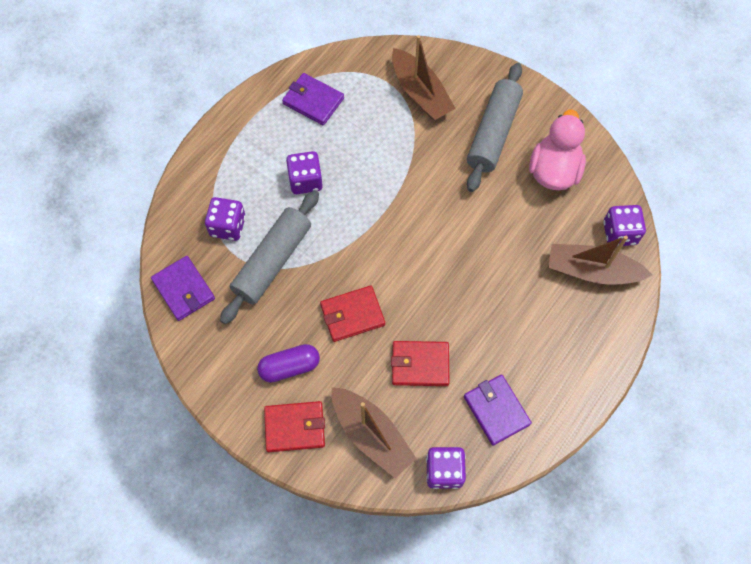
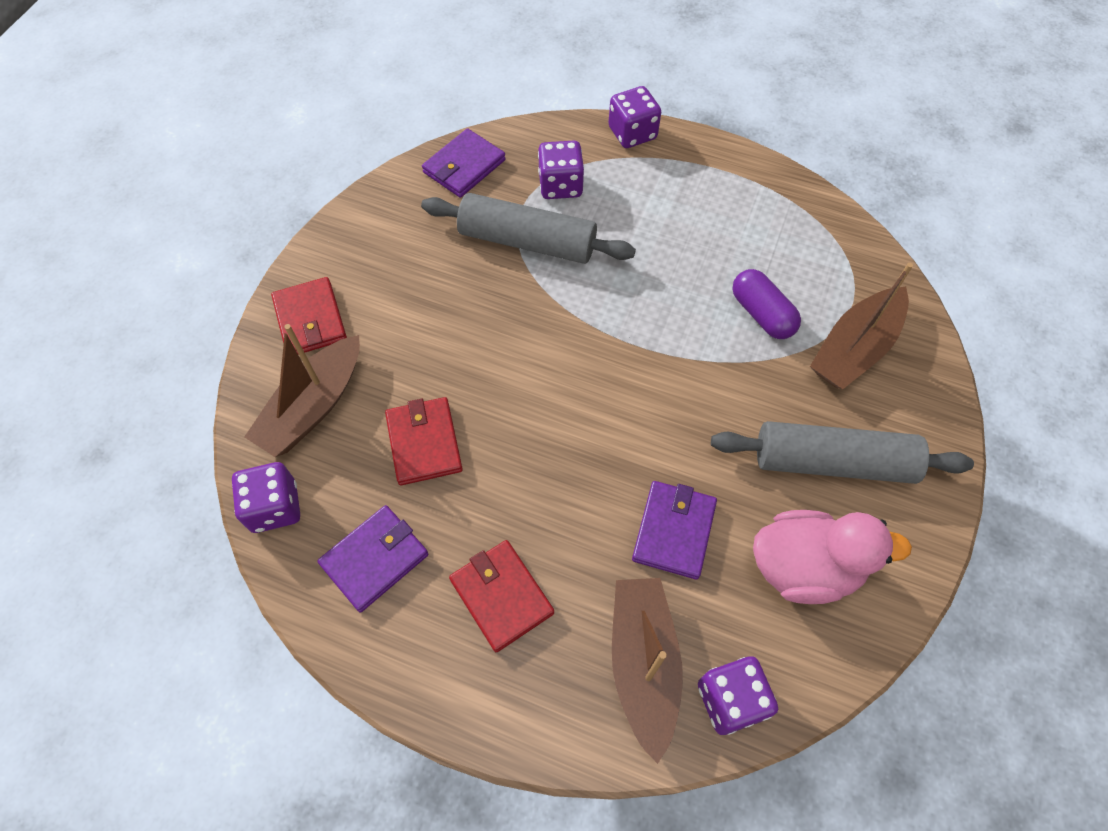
camera: 75 degrees right, 5 degrees down
(289, 367) = (389, 294): purple capsule -> purple capsule (762, 314)
(305, 181) = (654, 247): purple dice -> purple dice (632, 133)
(313, 101) = (778, 226): purple wallet -> purple wallet (674, 531)
(352, 315) = (477, 345): red wallet -> red wallet (501, 596)

